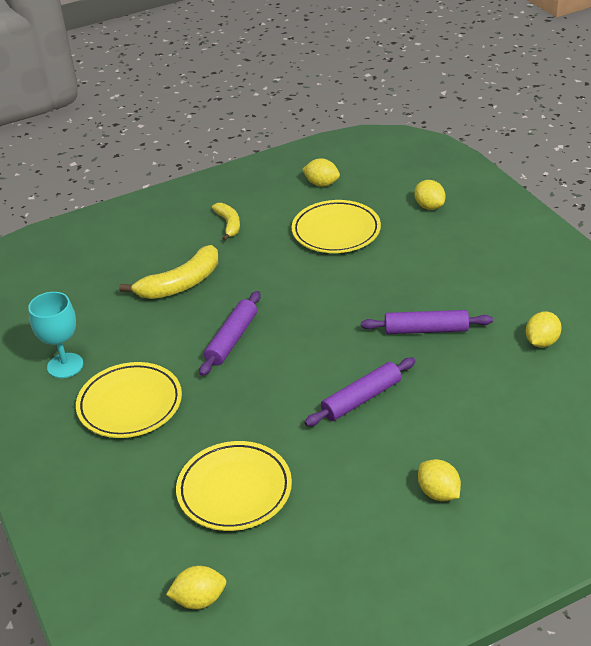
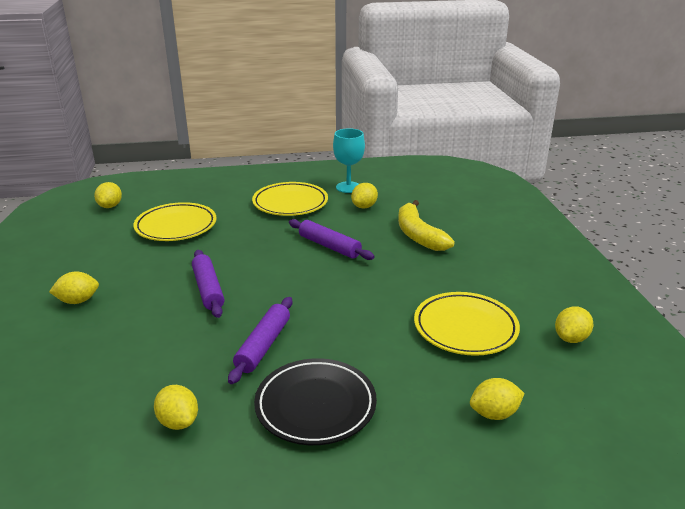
camera: 105 degrees right, 10 degrees down
(121, 338) = (364, 206): none -> yellow lemon
(229, 224) = (503, 268): yellow banana -> none
(476, 281) = (315, 405): none -> black plate

